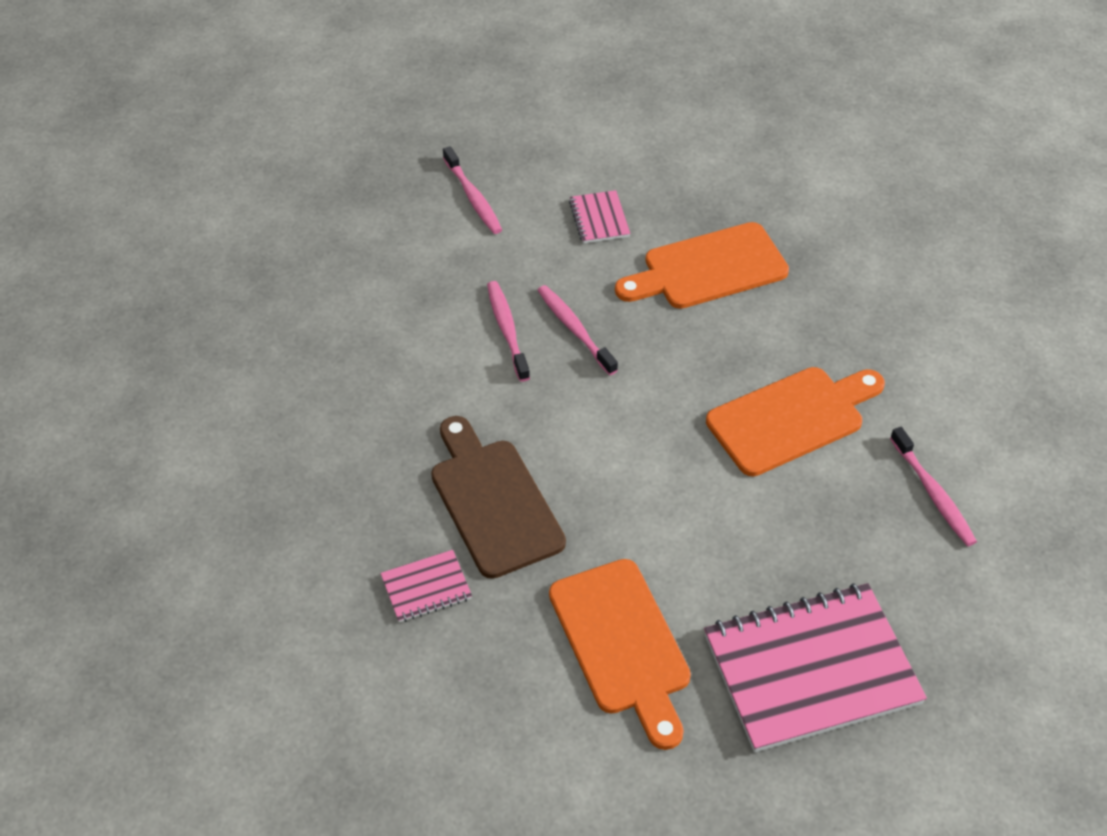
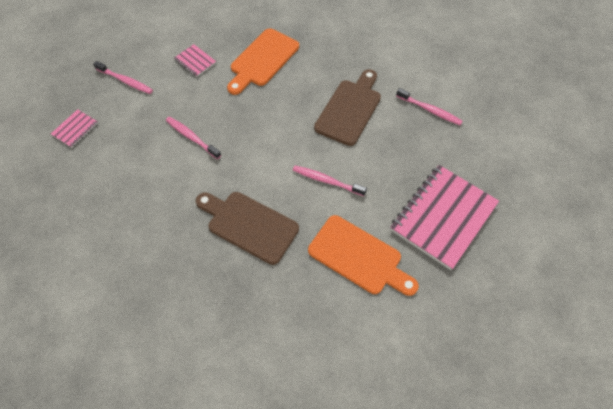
camera: 35 degrees left, 10 degrees up
(426, 588) = (249, 288): pink notebook -> pink notebook (75, 129)
(574, 329) = (224, 120): pink toothbrush -> pink toothbrush (327, 181)
(792, 418) = (350, 109): orange cutting board -> brown cutting board

